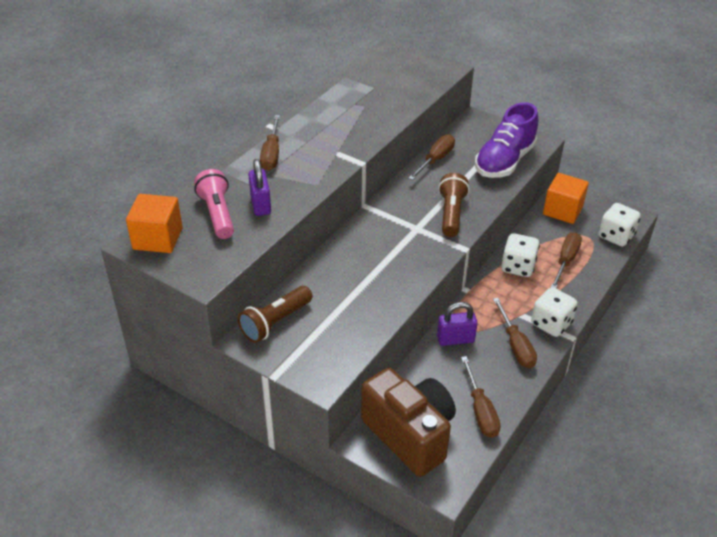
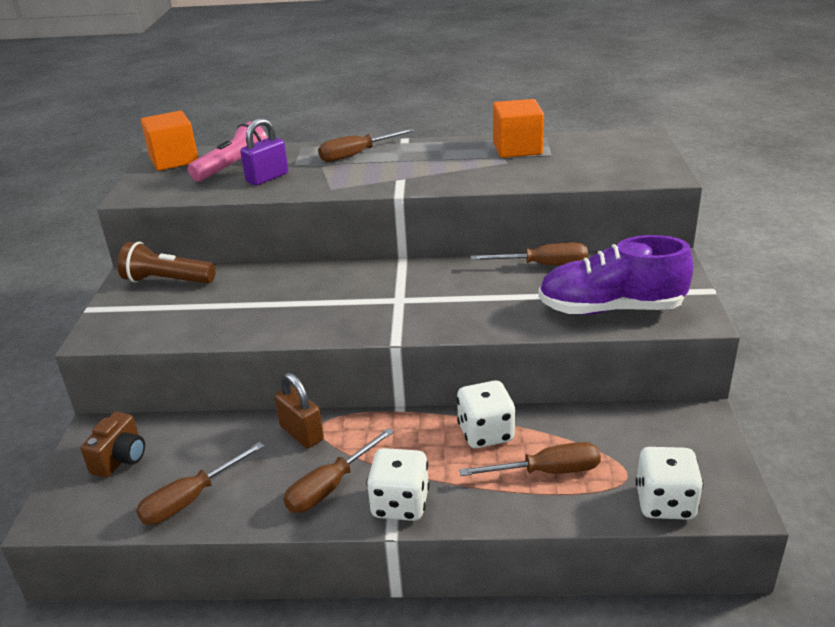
camera: 60 degrees right, 10 degrees down
(410, 434) = (121, 459): brown camera -> brown camera, size x0.48
(451, 214) = (451, 310): brown flashlight -> none
(455, 339) = (301, 433): purple padlock -> brown padlock
(562, 210) = (654, 430): orange cube -> orange cube (517, 148)

